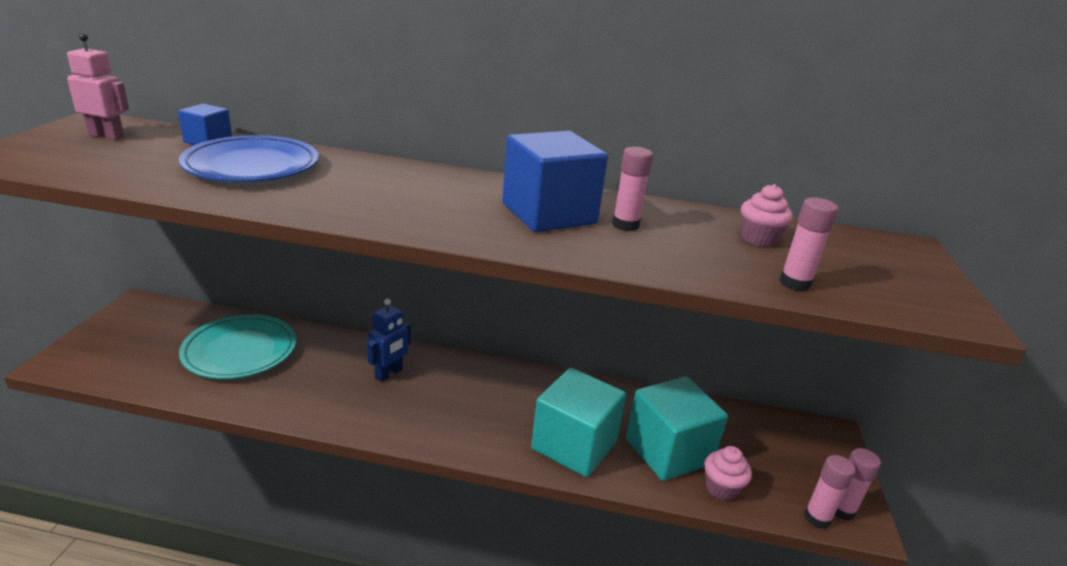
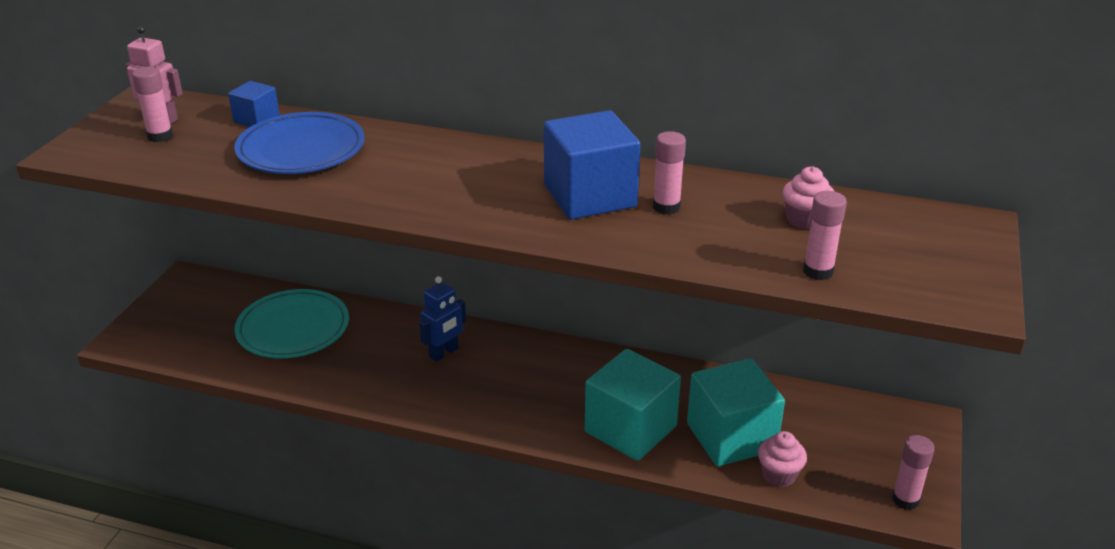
camera: 10 degrees right, 5 degrees up
(817, 518) = (875, 506): pink glue stick -> pink glue stick (160, 136)

